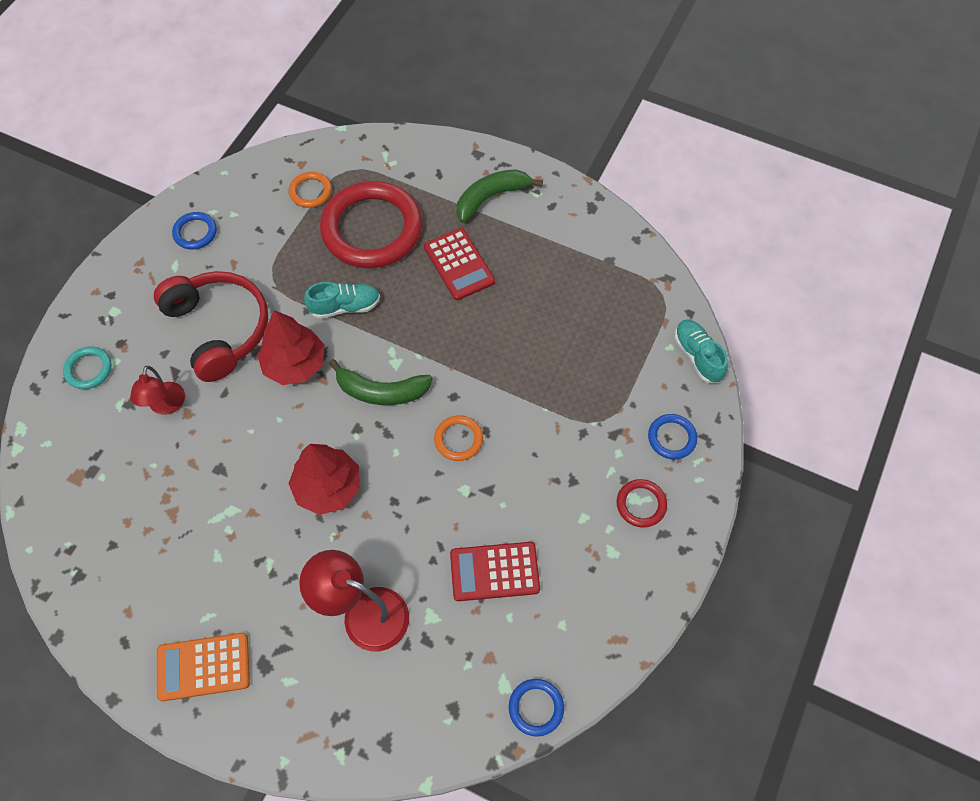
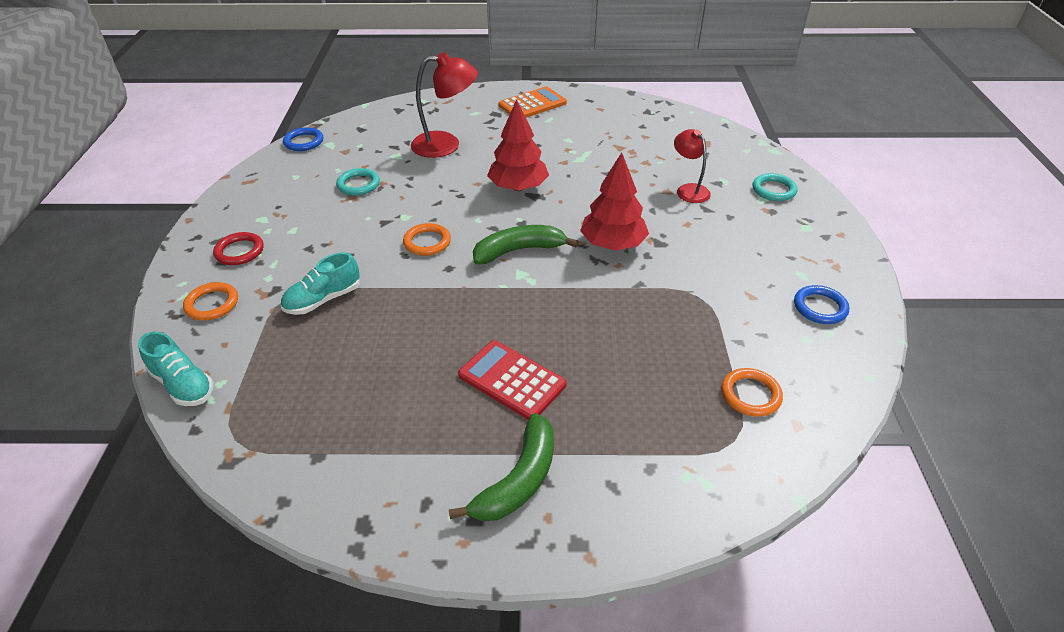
camera: 155 degrees right, 20 degrees down
(218, 329) = (704, 244): red headphones -> none
(345, 307) = (606, 298): turquoise shoe -> turquoise shoe (323, 299)
(372, 229) = (641, 380): red ring -> none
(494, 572) = (358, 184): red calculator -> turquoise ring
(672, 438) = (212, 304): blue ring -> orange ring

